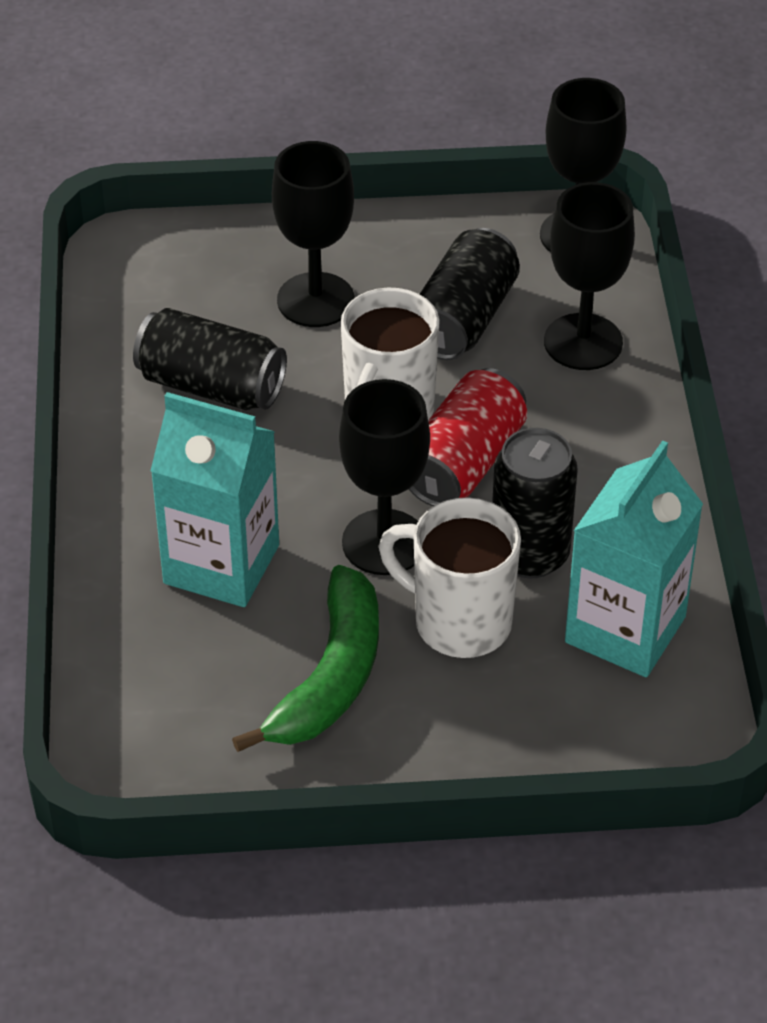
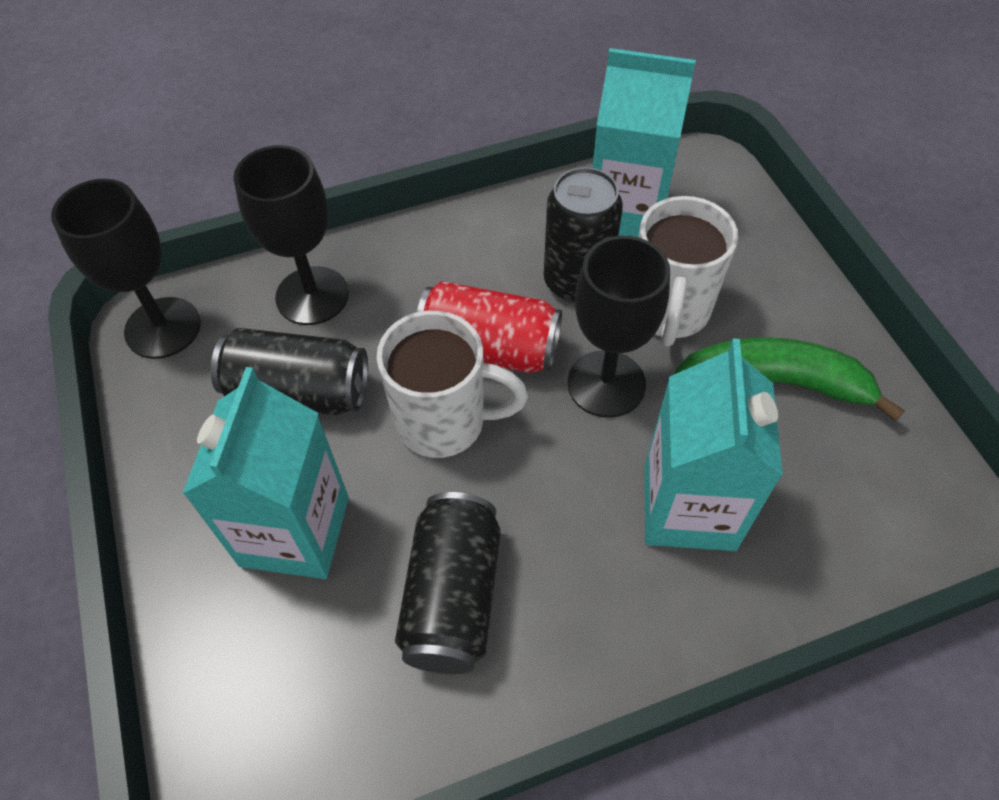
camera: 105 degrees left, 10 degrees up
(315, 300) = (295, 531): black goblet -> turquoise carton

